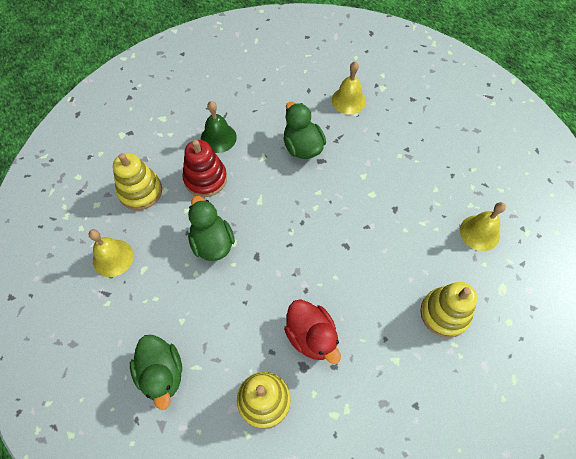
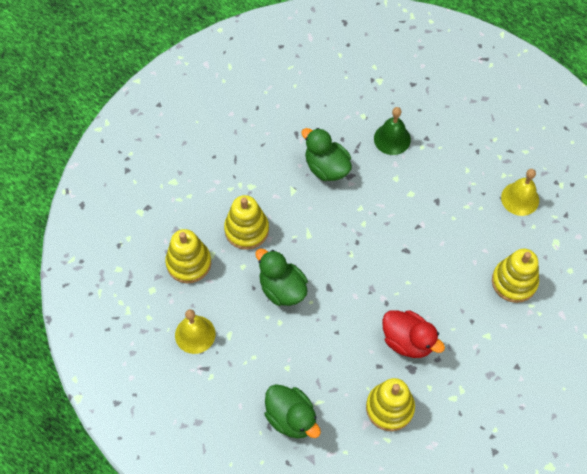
camera: 20 degrees left, 0 degrees up
(205, 179) = (246, 230): red stacking toy -> yellow stacking toy
(218, 138) = (240, 184): green bell -> green bell (392, 139)
(348, 100) = (351, 105): yellow bell -> none

